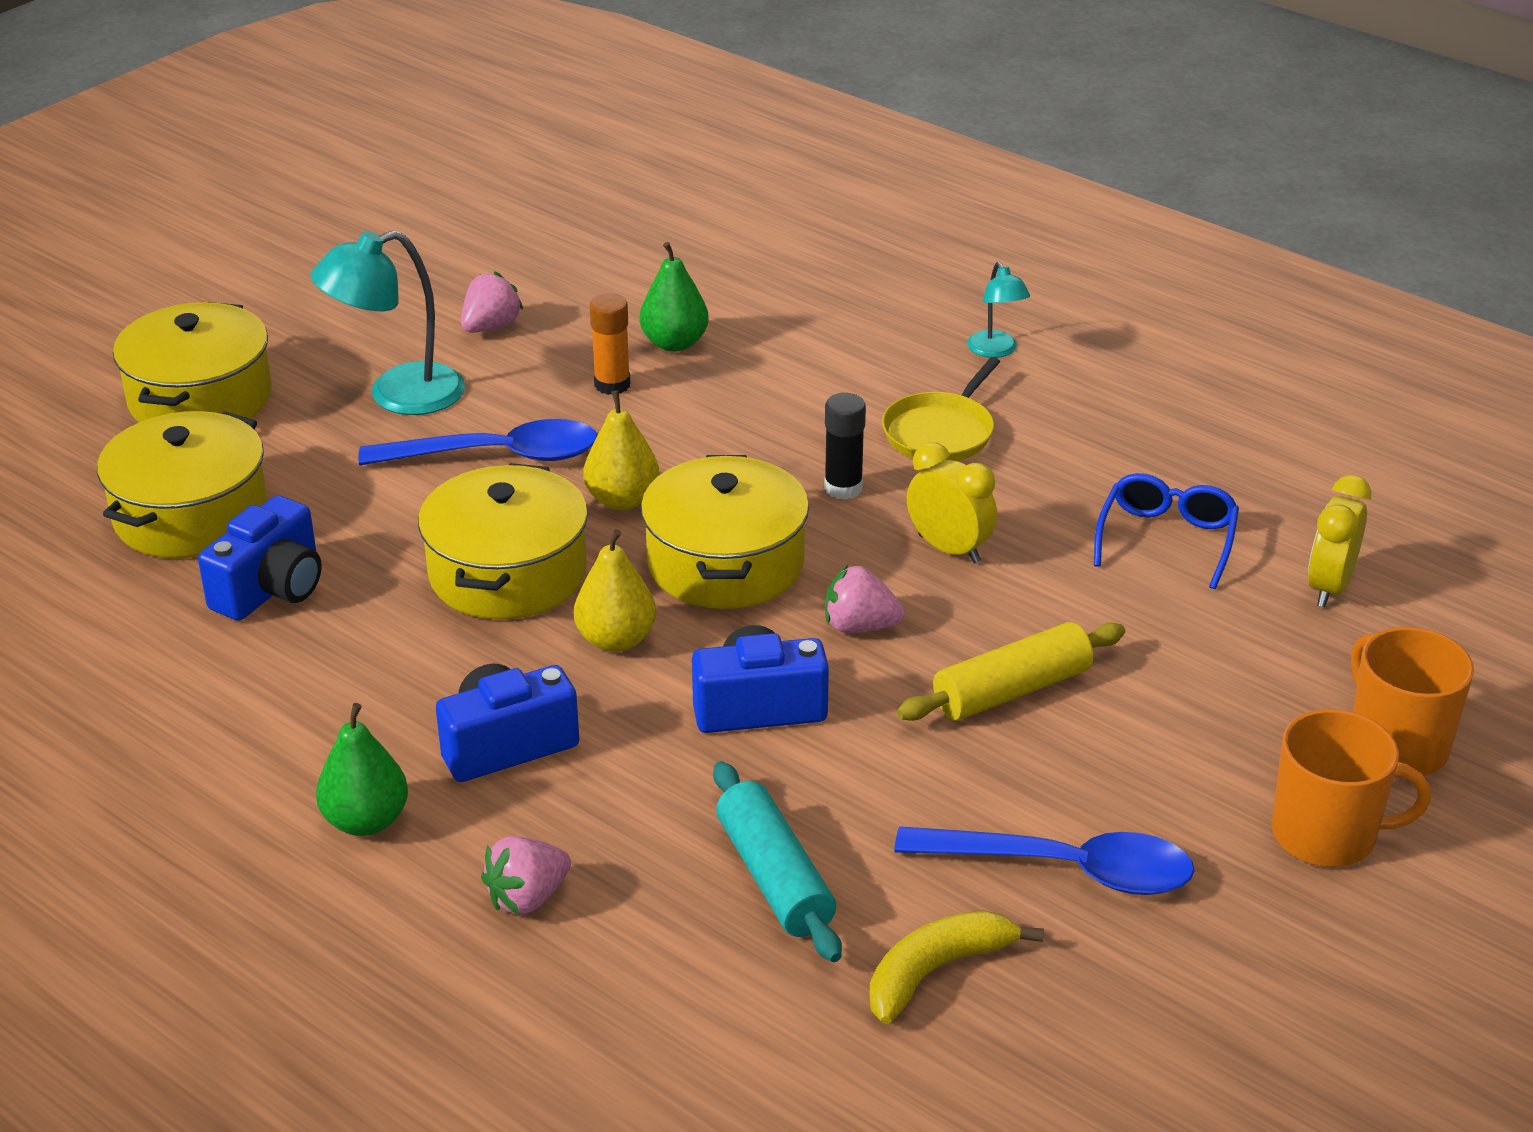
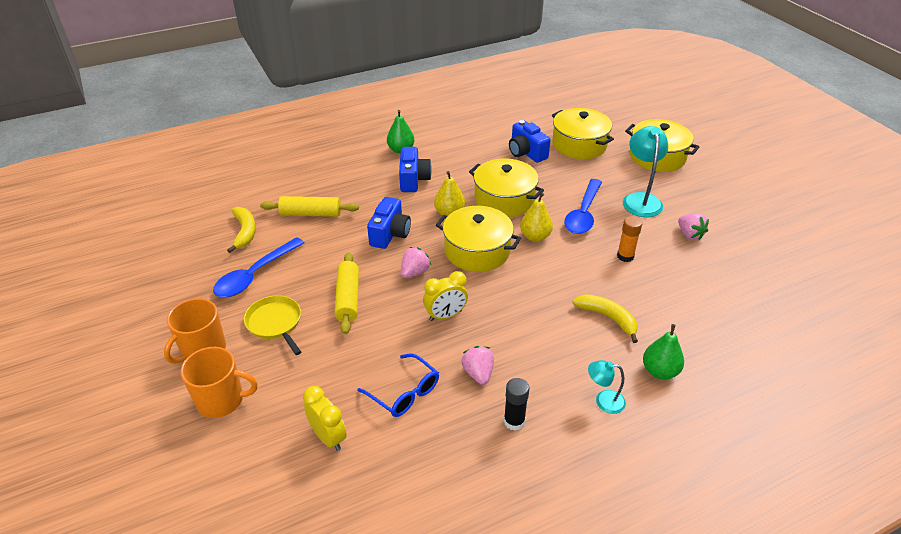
camera: 115 degrees right, 5 degrees up
(527, 898) = (345, 169): pink strawberry -> pink strawberry (478, 373)
(674, 343) = (655, 284): green pear -> green pear (660, 371)
(774, 877) = (311, 214): turquoise rolling pin -> yellow rolling pin
(804, 376) = (608, 318): none -> yellow banana
(843, 488) = (508, 299): black glue stick -> black glue stick (514, 421)
(941, 432) = (536, 348): yellow pan -> yellow pan (275, 323)

